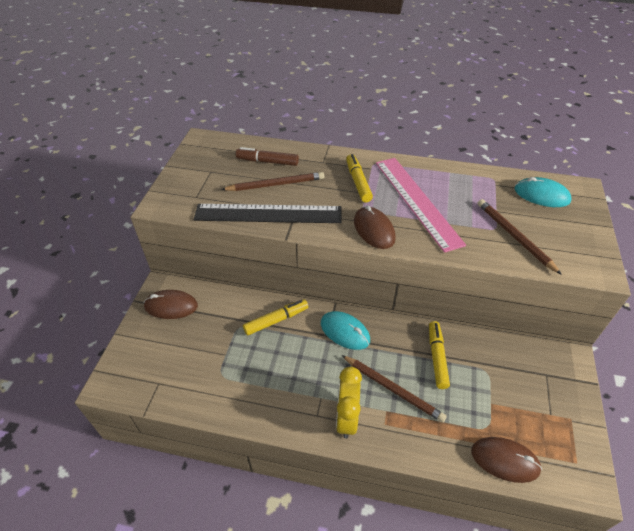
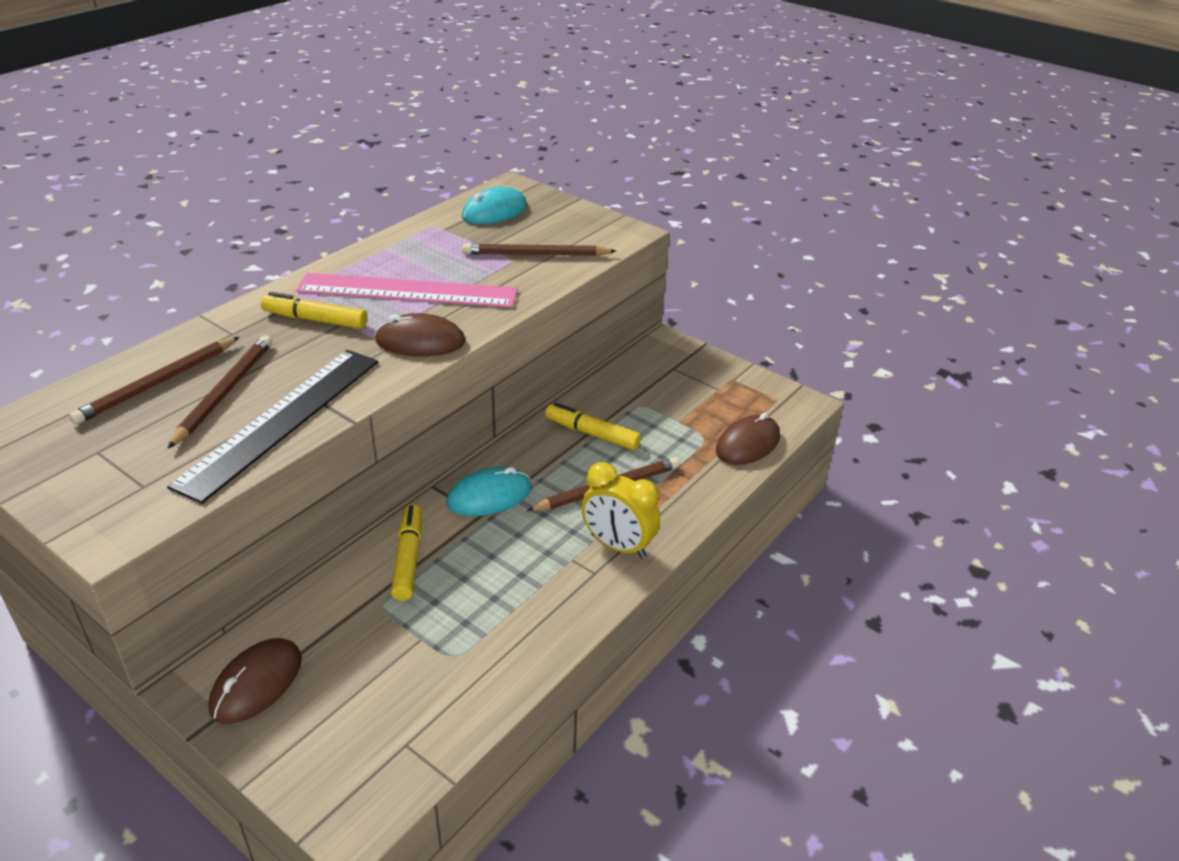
camera: 65 degrees left, 10 degrees down
(267, 162) = (158, 383): brown marker -> brown pencil

